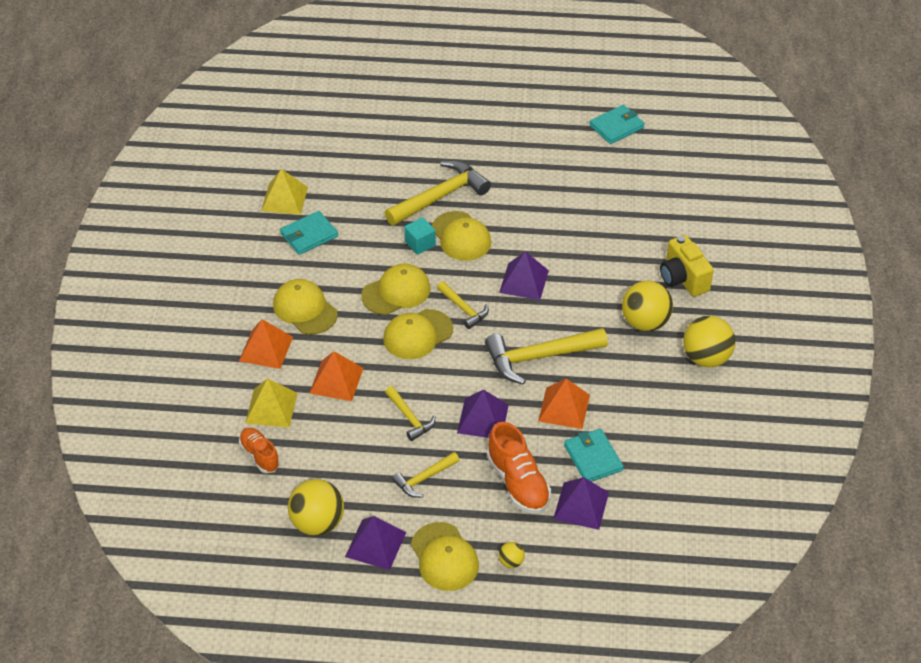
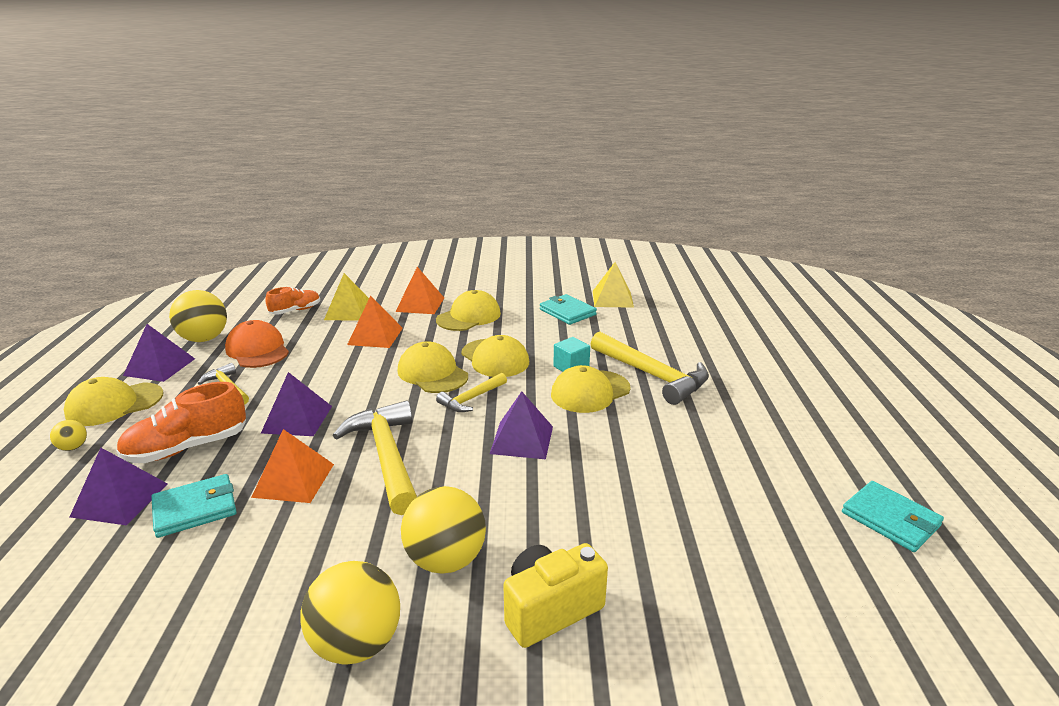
camera: 85 degrees right, 20 degrees down
(351, 471) = (257, 350): none -> orange cap
(409, 418) = (314, 375): yellow hammer -> none

